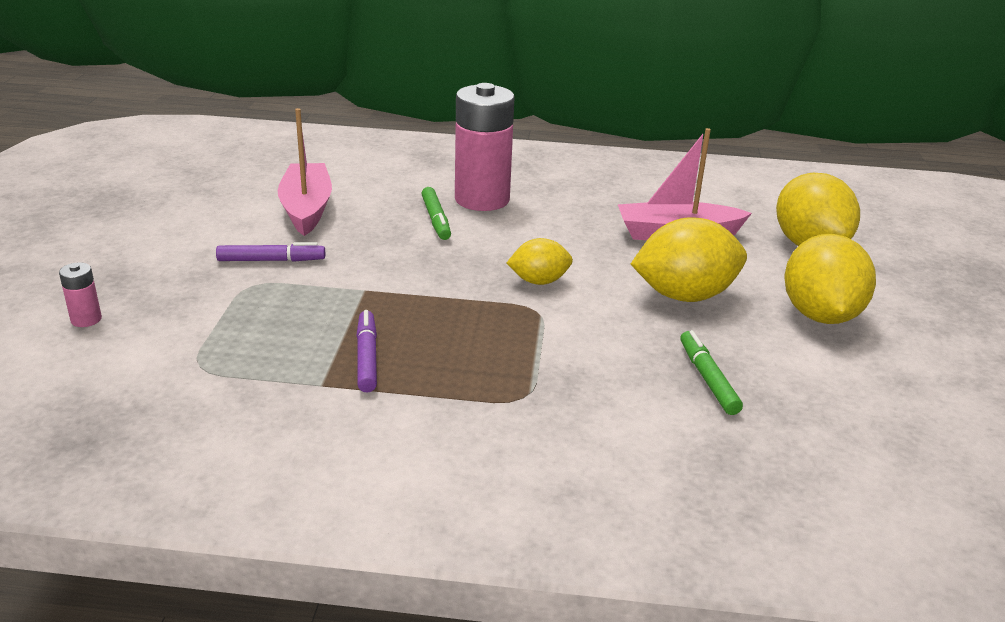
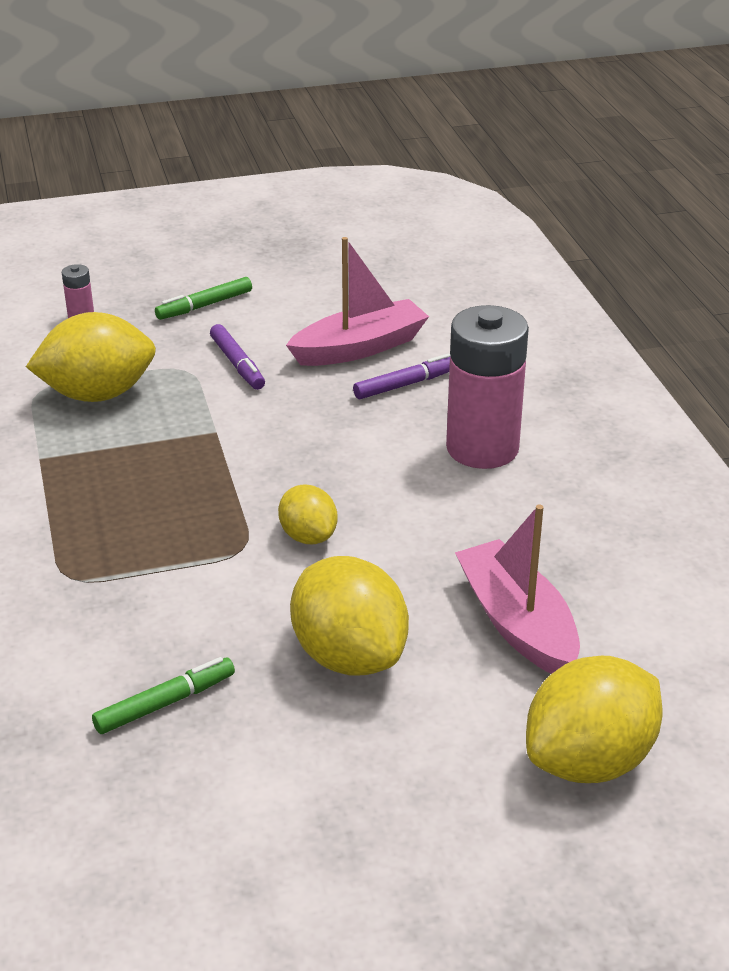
camera: 70 degrees right, 5 degrees up
(367, 357) = (94, 469): purple marker -> purple marker (406, 384)
(436, 219) = (402, 431): green marker -> green marker (204, 306)
(820, 315) = (376, 789): yellow lemon -> yellow lemon (98, 394)

